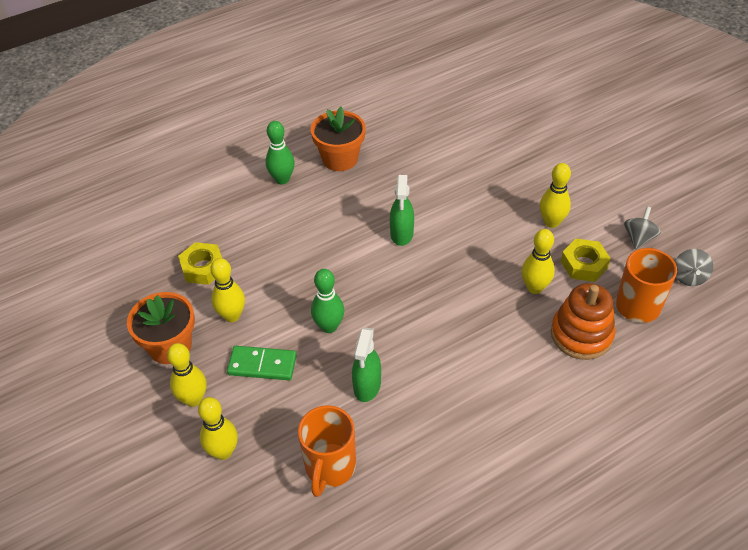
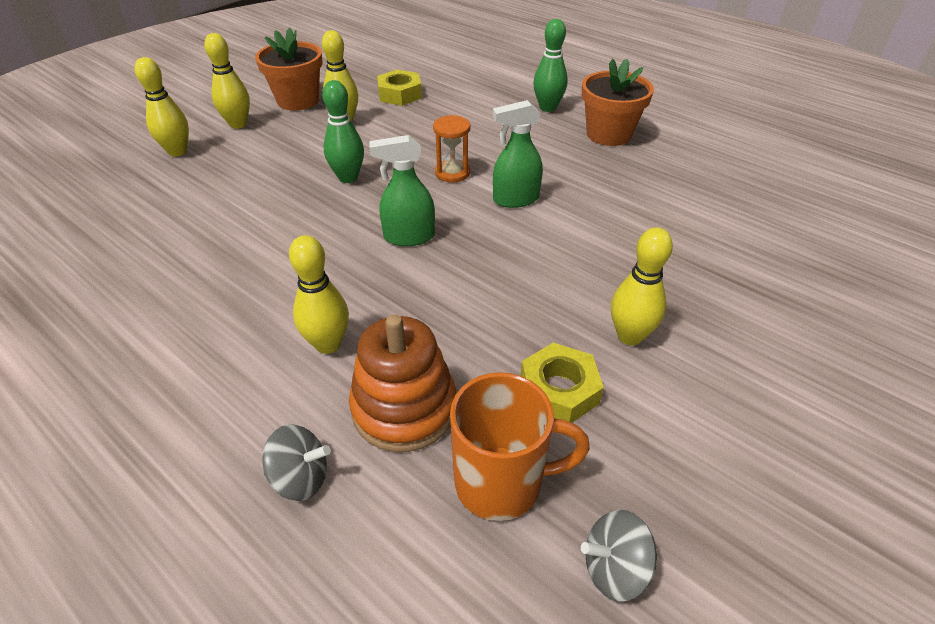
camera: 70 degrees right, 5 degrees down
(262, 365) = (285, 150): green domino -> none
(330, 467) = (156, 216): orange mug -> none
(351, 260) = (452, 173): none -> orange hourglass
(367, 386) = (268, 219): green spray bottle -> green spray bottle (408, 237)
(534, 287) = (480, 337): yellow bowling pin -> yellow bowling pin (328, 344)
(639, 238) = (670, 464): grey spinning top -> grey spinning top (300, 478)

